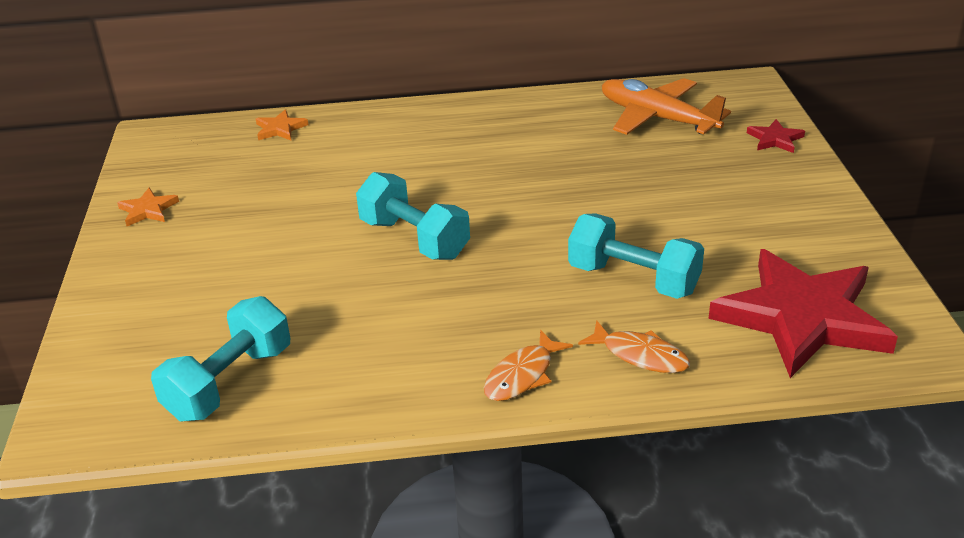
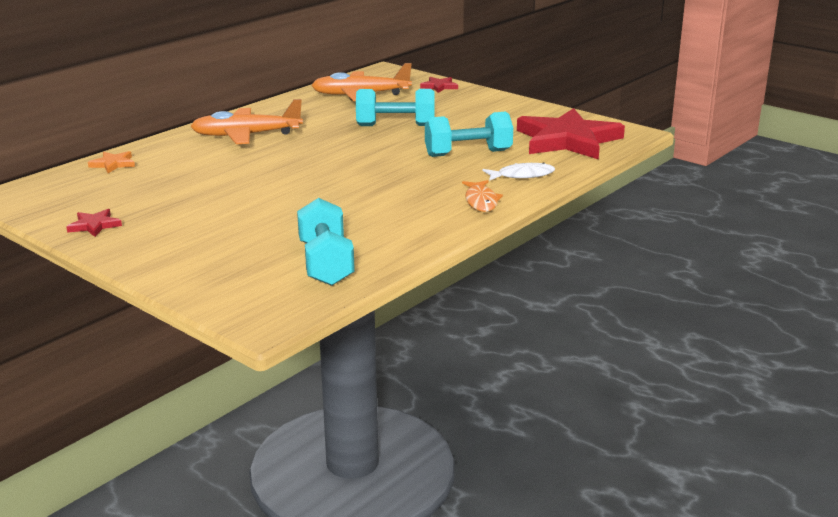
camera: 45 degrees left, 10 degrees down
(148, 210) = (94, 225): orange star -> red star
(414, 239) = (316, 178): turquoise dumbbell -> turquoise dumbbell (395, 126)
(447, 137) = (246, 135): none -> orange plane
(640, 355) = (522, 175): orange fish -> white fish

